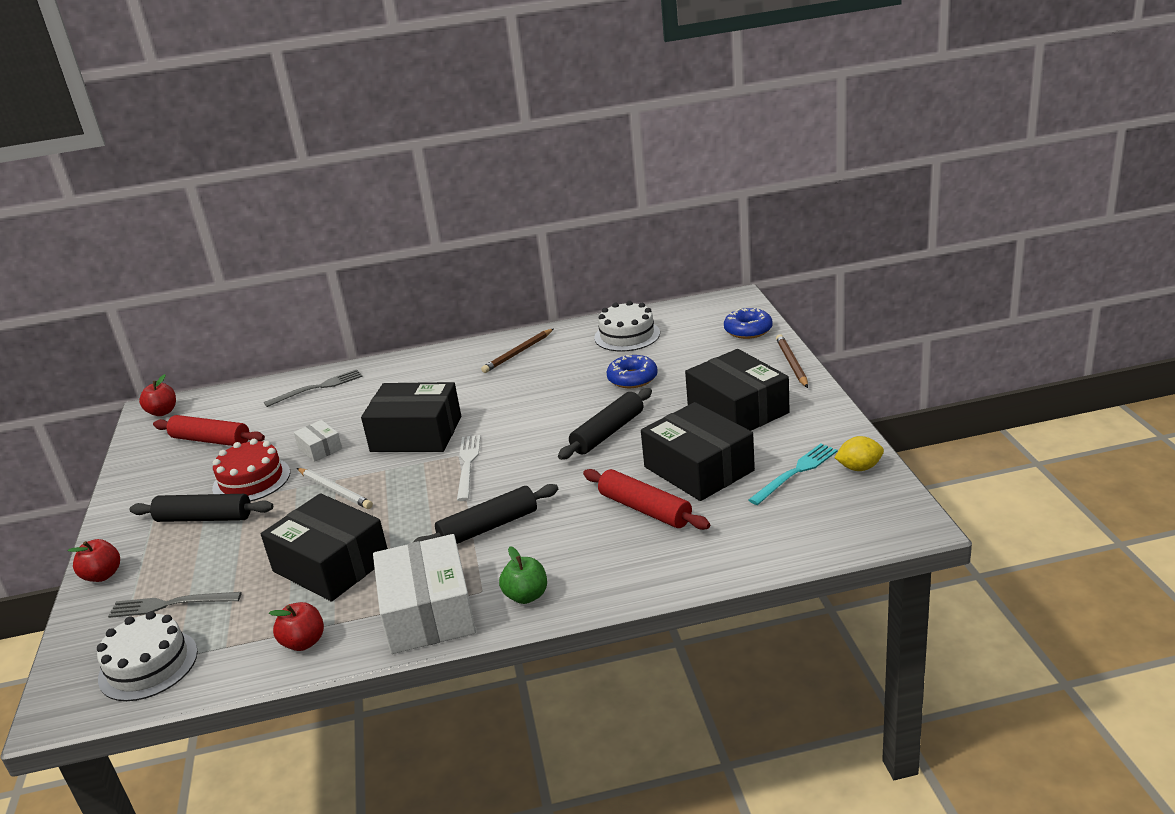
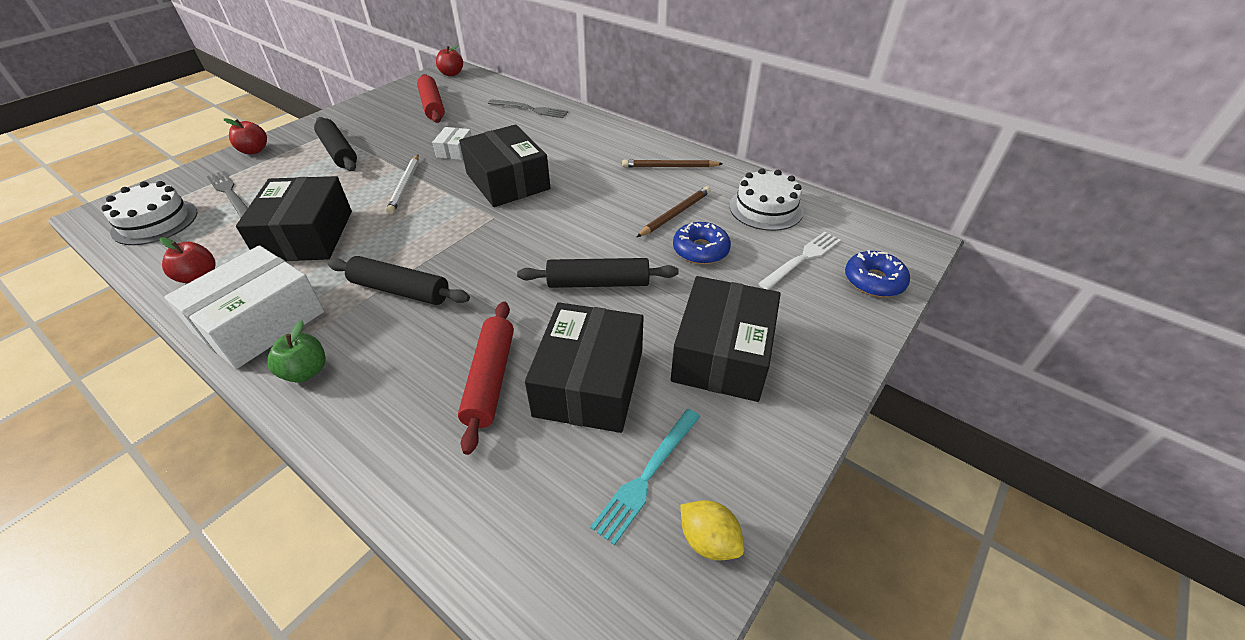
camera: 45 degrees right, 15 degrees up
(251, 480) = (395, 145): red cake -> none
(468, 465) = (485, 229): white fork -> white fork (802, 259)
(792, 363) = (854, 350): brown pencil -> brown pencil (675, 214)
(795, 472) = (647, 475): turquoise fork -> turquoise fork turned 120 degrees clockwise

